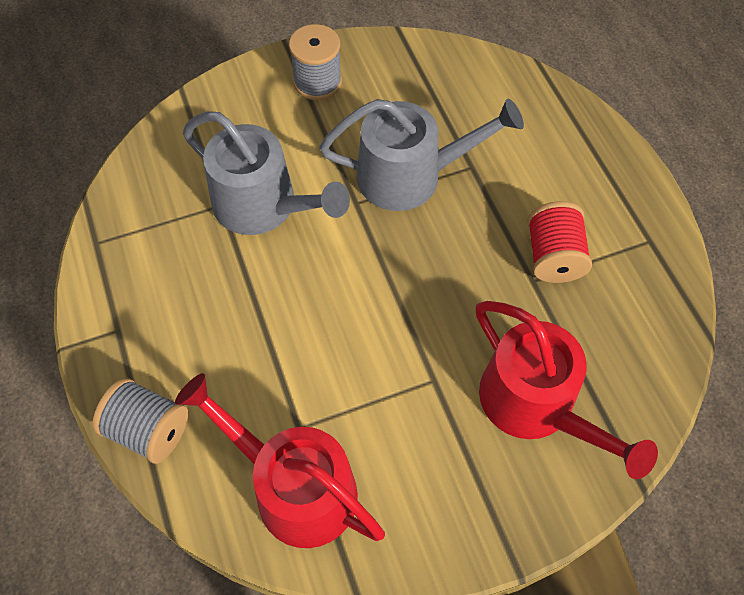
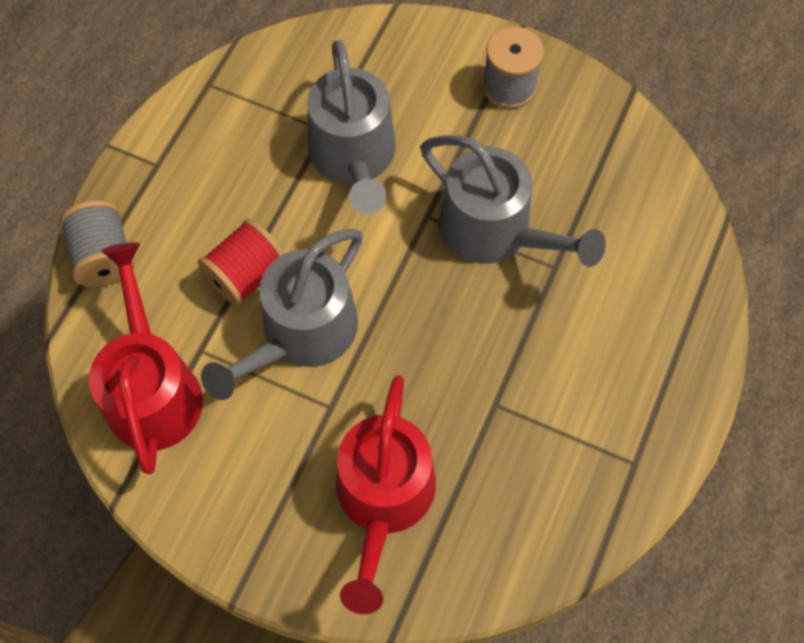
camera: 45 degrees right, 5 degrees up
(359, 350) = (301, 334): none -> grey watering can
(553, 257) = (534, 401): red spool -> red spool (246, 275)

